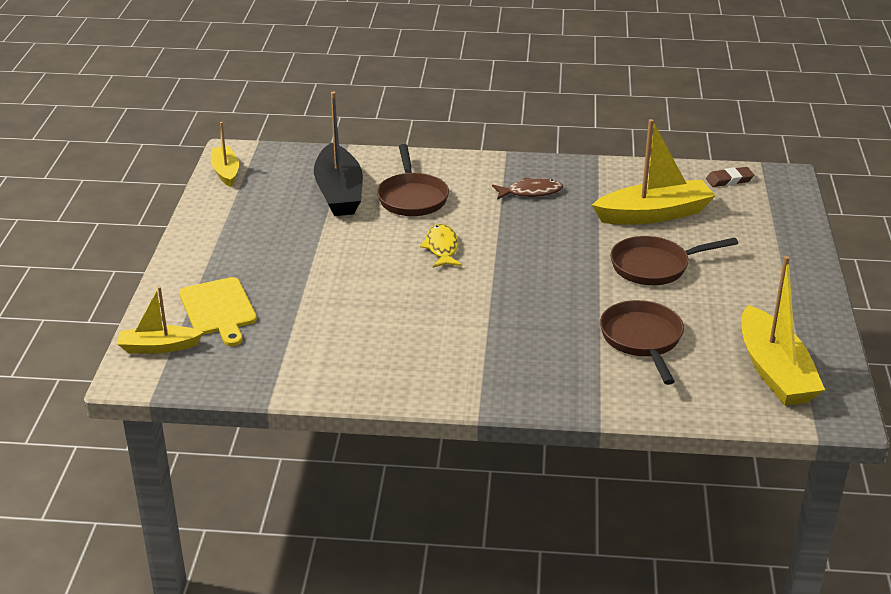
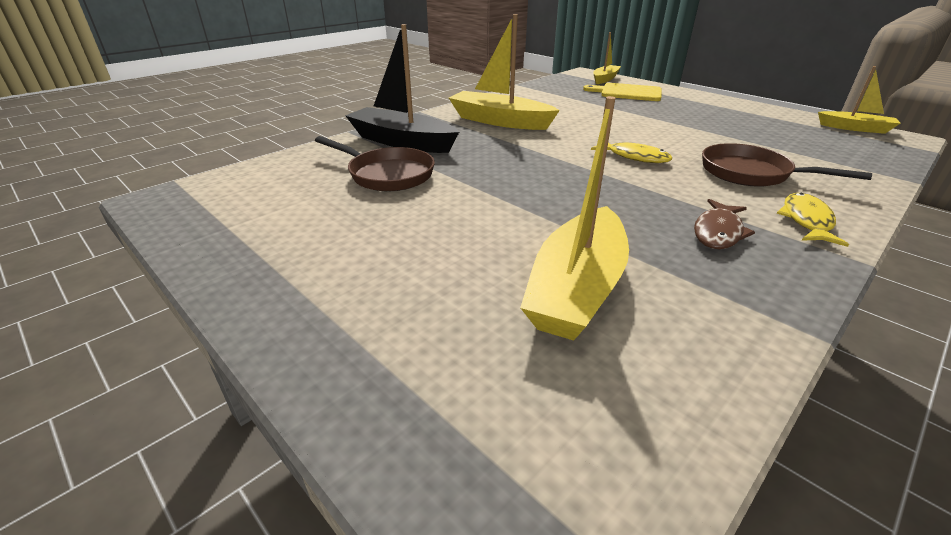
camera: 130 degrees right, 0 degrees up
(339, 193) = (783, 151): black boat -> black boat (402, 142)
(473, 171) = (806, 221): none -> yellow fish
(655, 266) = (468, 229): brown pan -> none
(729, 180) = (615, 455): brown eraser -> none
(774, 371) = (244, 202): yellow boat -> yellow boat (499, 121)

